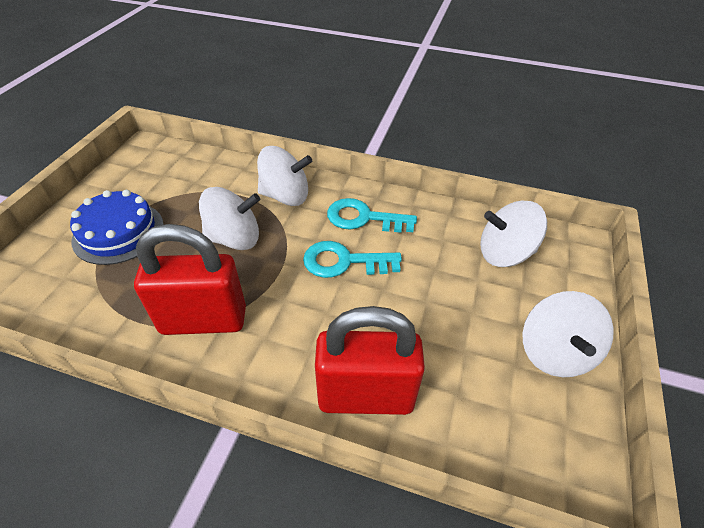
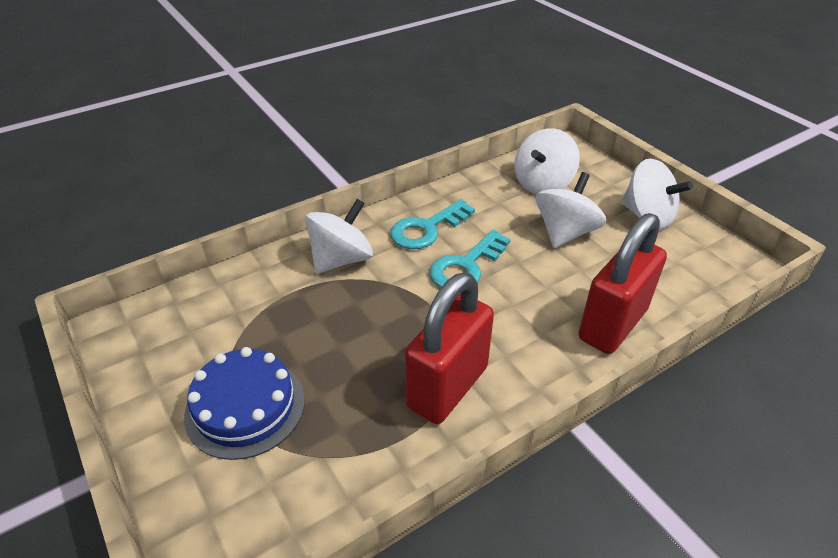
camera: 50 degrees left, 5 degrees down
(234, 238) = (361, 320): white spinning top -> white spinning top (565, 233)

